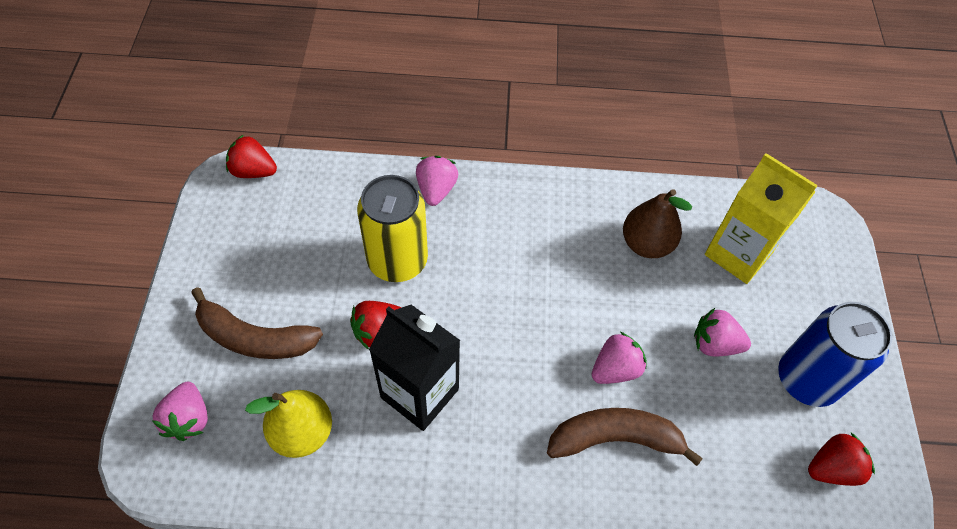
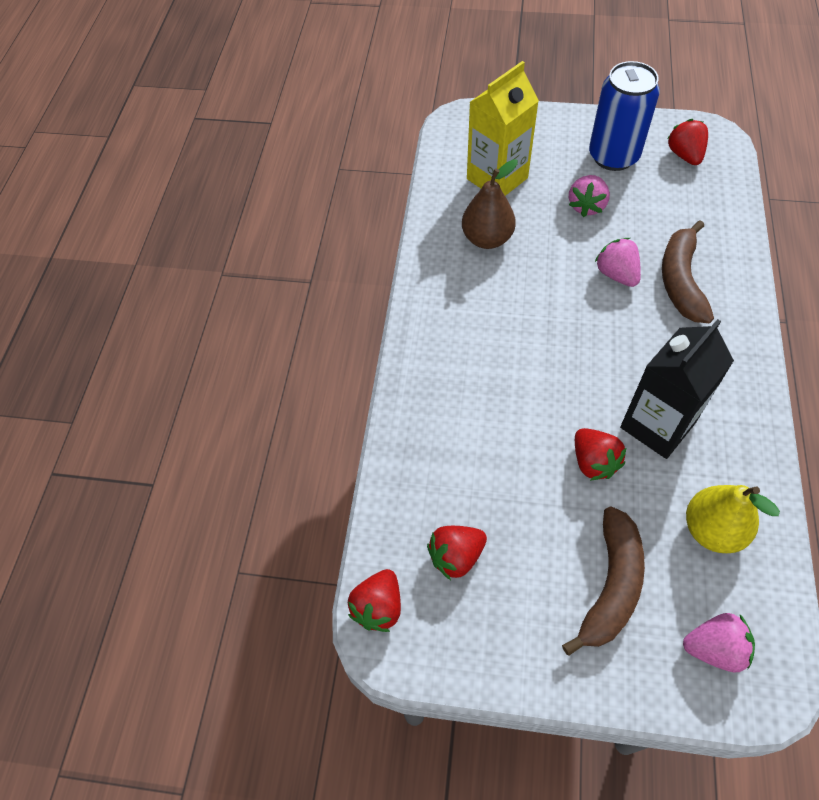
camera: 80 degrees left, 0 degrees up
(291, 221) = (456, 556): none -> red strawberry
(397, 260) = (508, 444): yellow can -> none
(436, 190) = (417, 406): pink strawberry -> none

